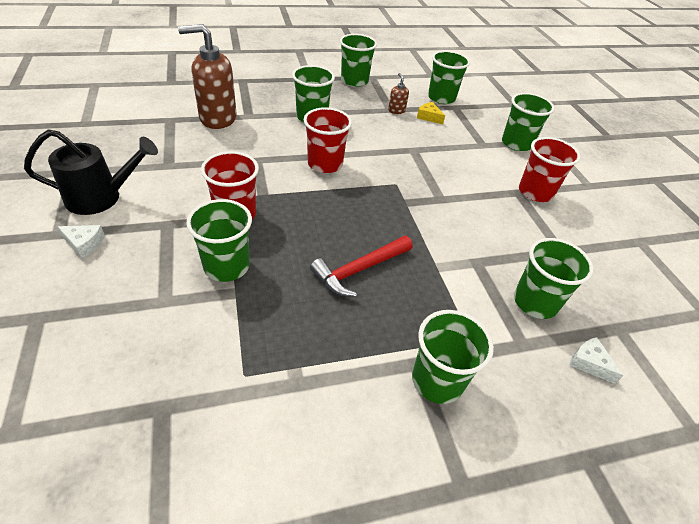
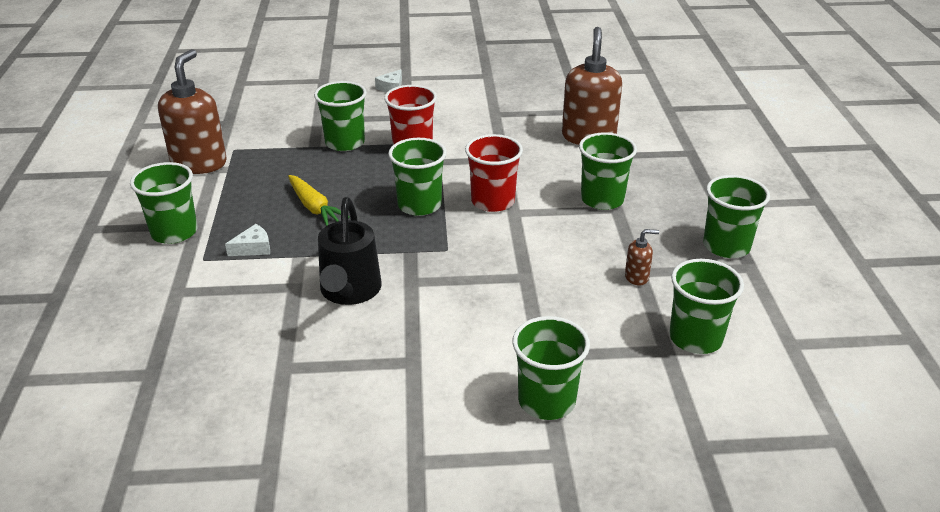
camera: 105 degrees right, 10 degrees down
(102, 197) = (448, 89): black watering can -> black watering can (349, 292)
(283, 406) = (199, 163): none -> brown soap dispenser
(359, 270) = (314, 207): red hammer -> yellow carrot
(429, 117) = (622, 309): yellow cheese -> none
(535, 192) = (408, 381): red cup -> none
(535, 302) = (219, 316): green cup -> green cup (419, 205)
(589, 363) = (129, 331): white cheese -> white cheese (253, 248)

